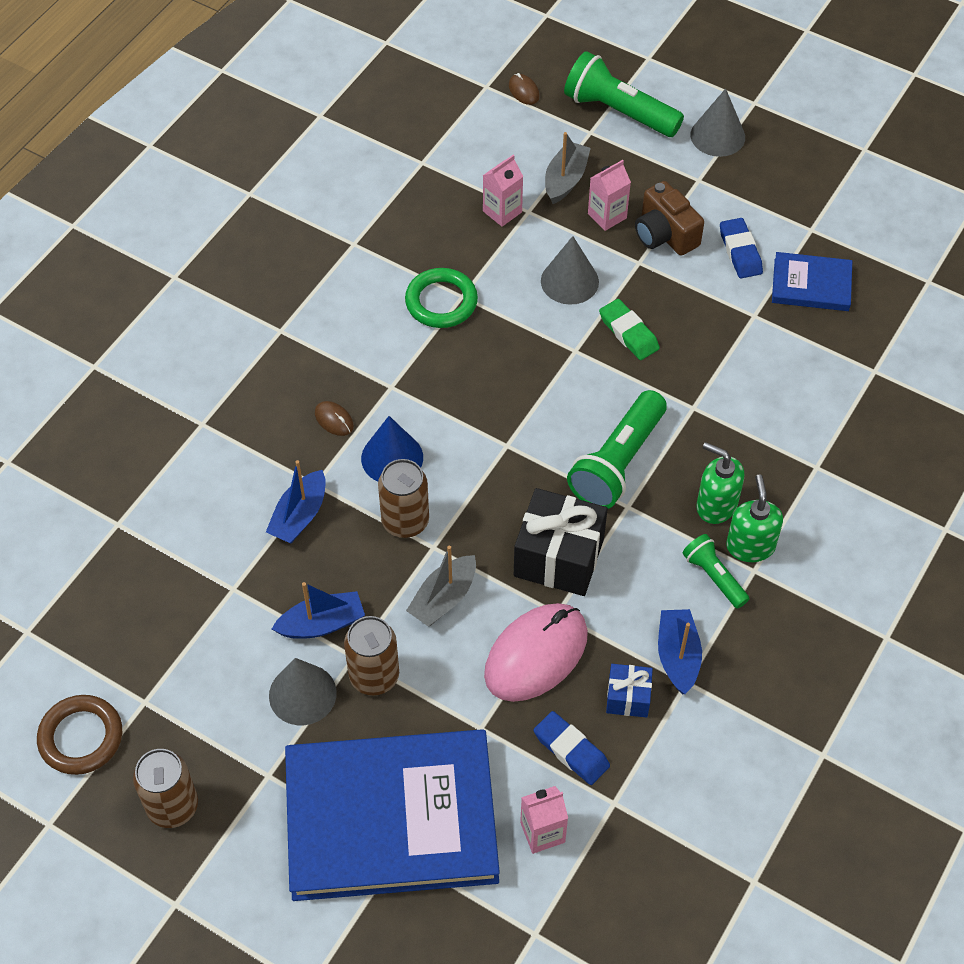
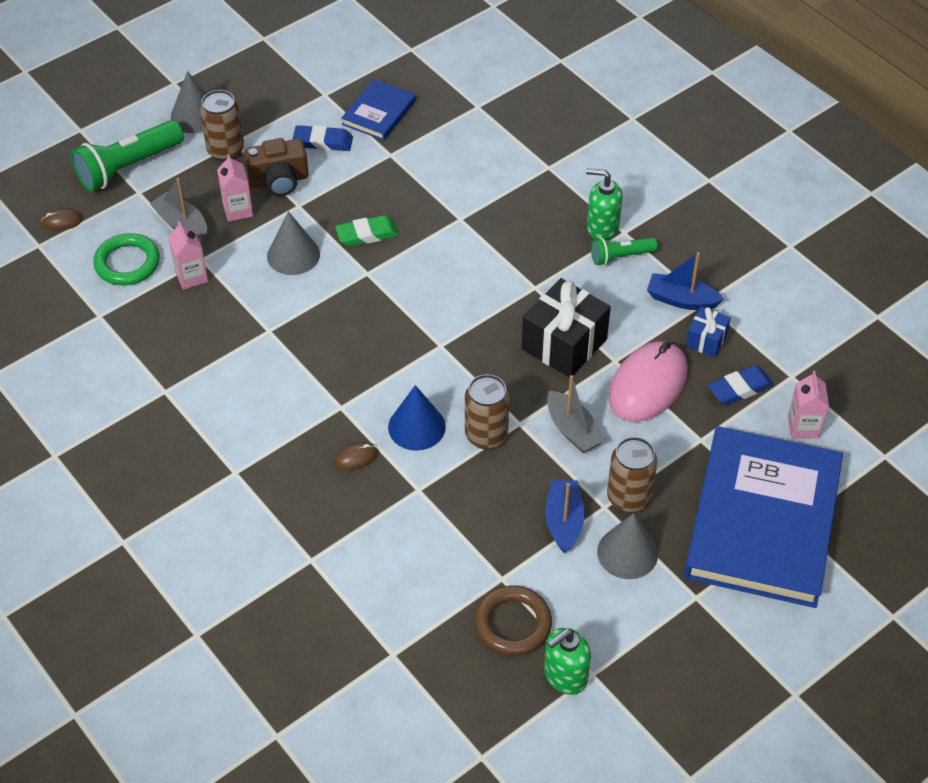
camera: 70 degrees left, 5 degrees down
(81, 737) = (611, 734): brown ring -> brown ring (513, 623)
(173, 806) = (703, 675): brown can -> brown can (225, 150)
(299, 516) = (447, 509): blue boat -> none
(441, 302) = (267, 346): green ring -> green ring (127, 263)
(536, 654) = (648, 385): pink mouse -> pink mouse turned 60 degrees clockwise
(617, 463) = (491, 280): green flashlight -> none
(716, 505) = (557, 235): green soap dispenser -> green soap dispenser (565, 676)

